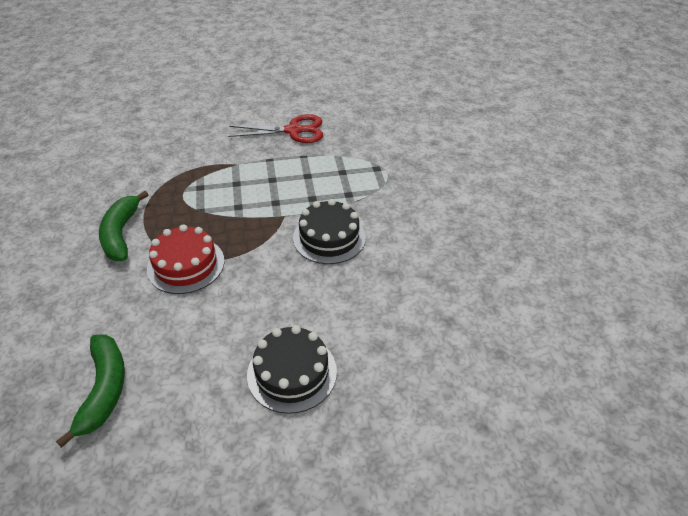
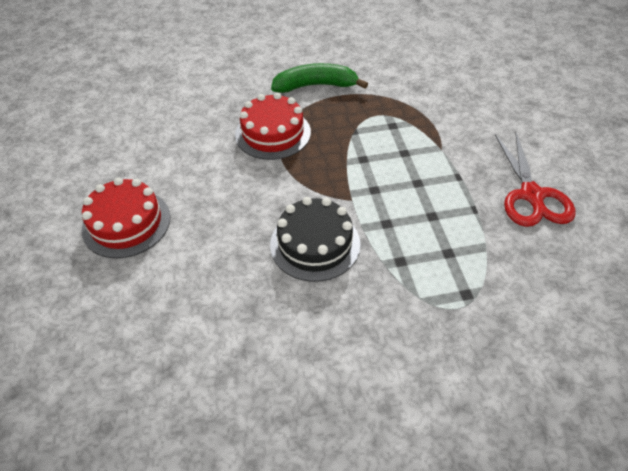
camera: 90 degrees right, 5 degrees up
(104, 390) = (139, 111): green banana -> none
(292, 372) = (126, 223): black cake -> red cake

